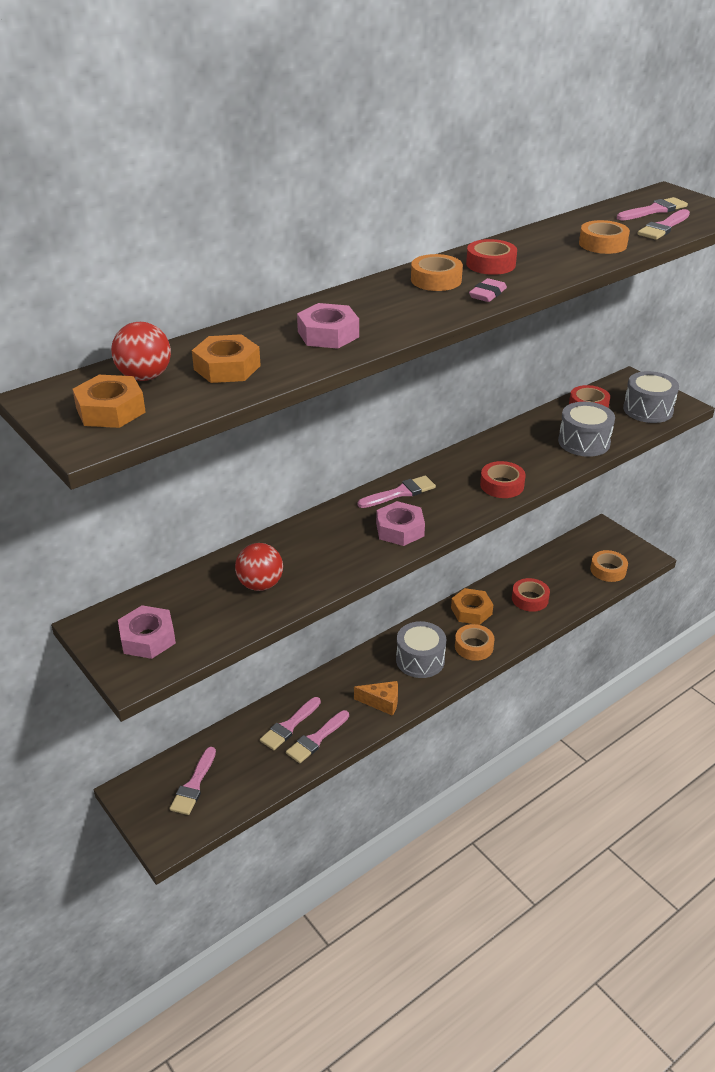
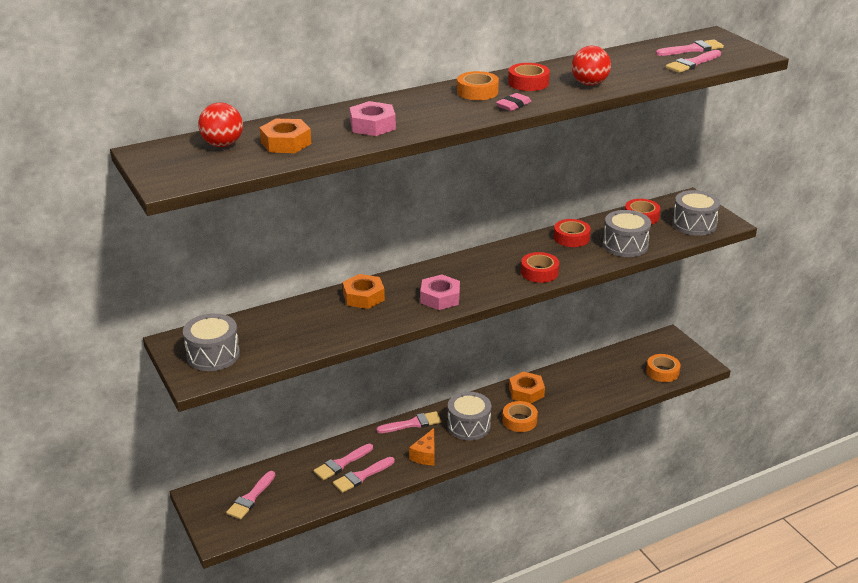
camera: 10 degrees right, 5 degrees down
(110, 410) = (189, 165): orange nut -> orange nut (363, 297)
(148, 638) = (213, 355): pink nut -> grey drum
(260, 585) = (312, 326): red ball -> red ball (589, 84)
(382, 702) = (425, 455): orange cheese -> orange cheese turned 90 degrees clockwise
(400, 493) = (450, 270): pink brush -> pink brush (412, 424)
(530, 599) = (582, 388): red tape -> red tape (571, 238)
(602, 244) = (631, 73): orange tape -> none

